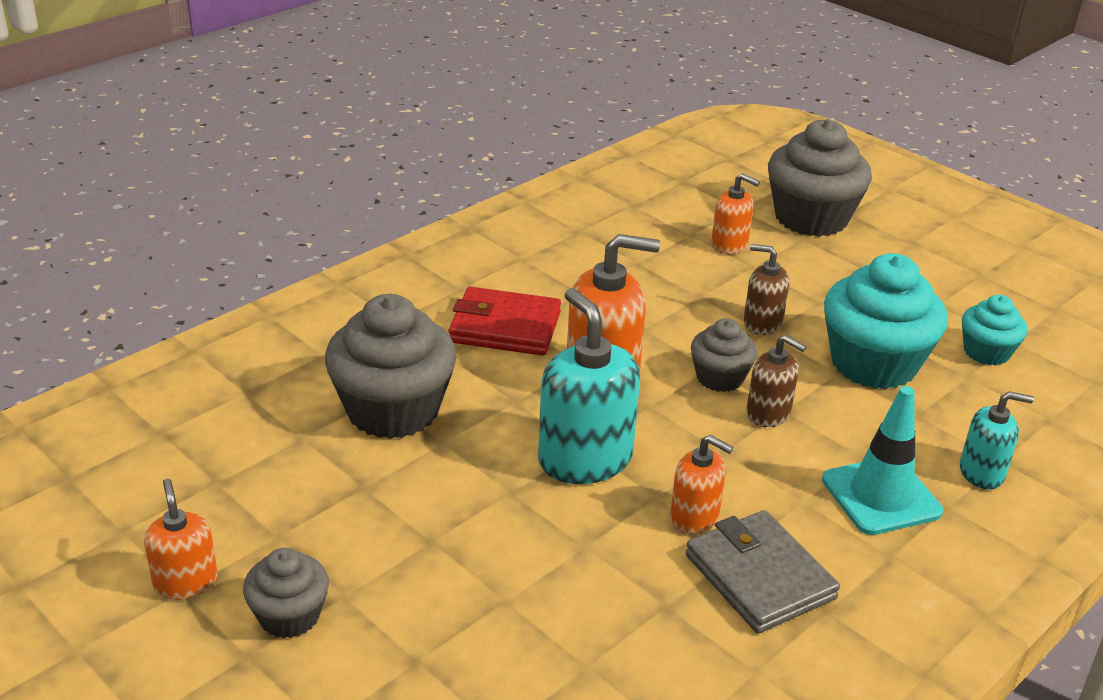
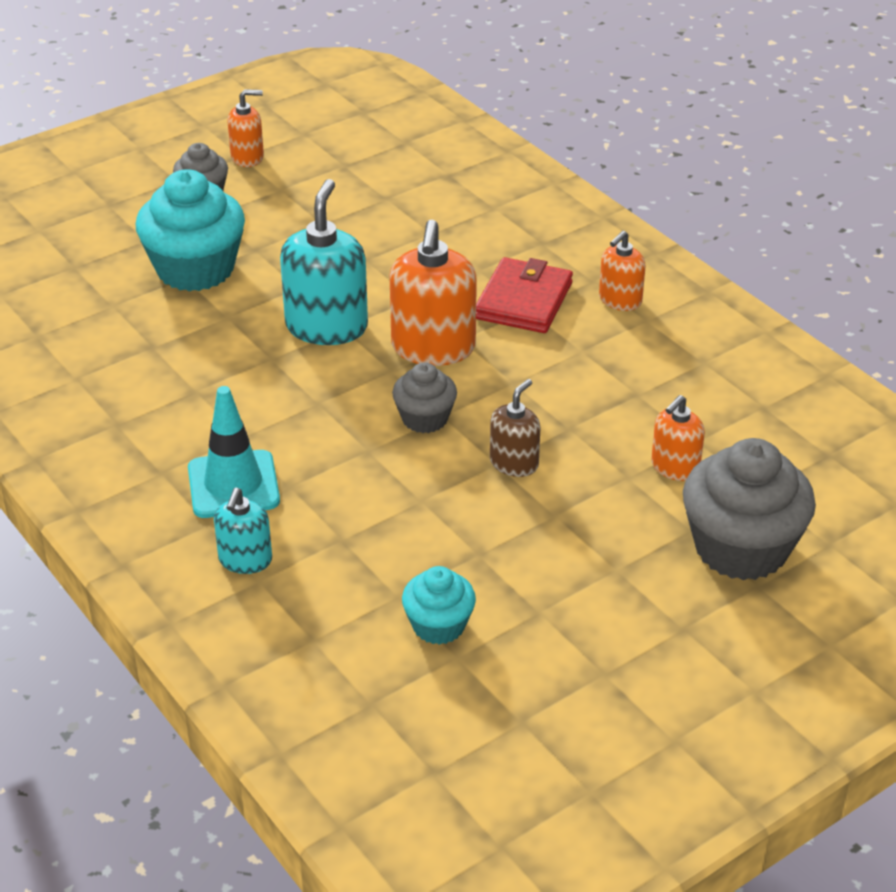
camera: 100 degrees right, 5 degrees up
(393, 410) = (411, 238): grey cupcake -> none
(585, 459) = (326, 327): turquoise soap dispenser -> turquoise soap dispenser turned 60 degrees counterclockwise
(694, 517) = (240, 374): orange soap dispenser -> orange soap dispenser (620, 300)
(759, 577) = (164, 396): grey wallet -> none
(768, 413) = (364, 439): brown soap dispenser -> none
(873, 363) = (431, 529): turquoise cupcake -> turquoise cupcake (195, 269)

